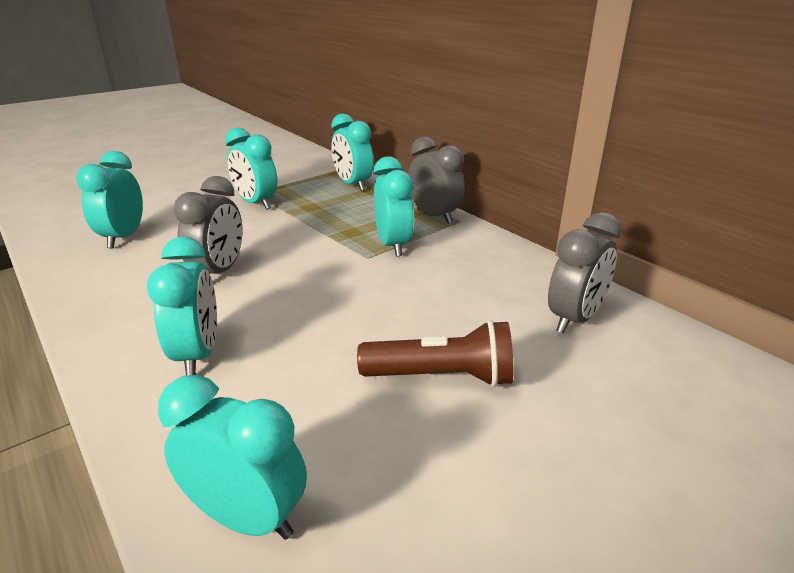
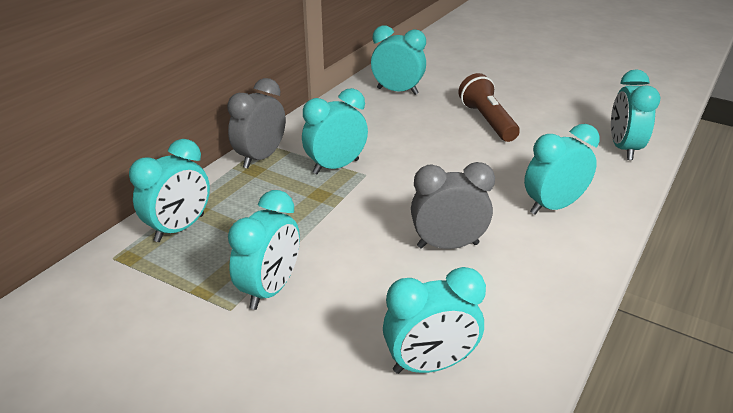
camera: 110 degrees left, 5 degrees up
(574, 319) = (397, 91): grey clock -> turquoise clock

